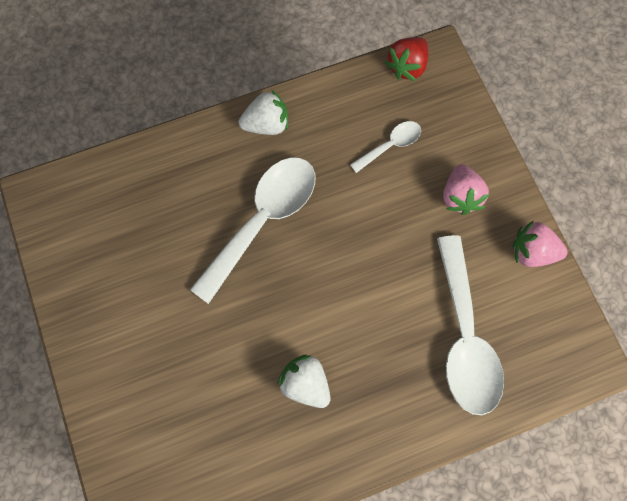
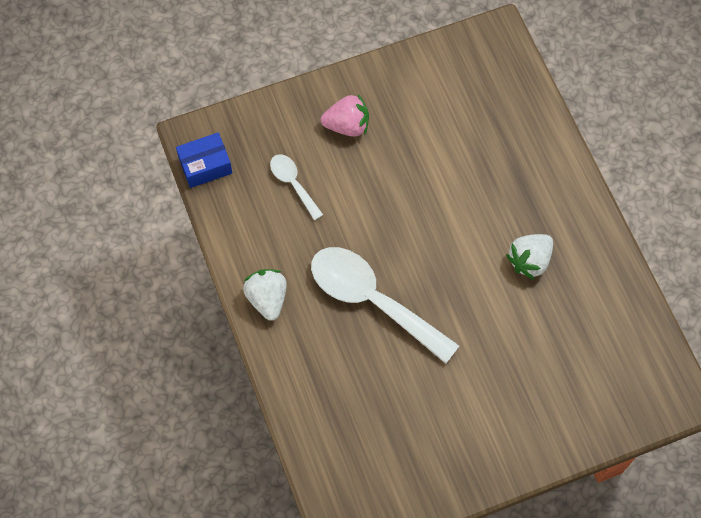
camera: 90 degrees left, 5 degrees down
(407, 66) = (205, 166): red strawberry -> blue box
(464, 337) = (481, 130): white spoon -> none
(532, 252) = (401, 70): pink strawberry -> none

